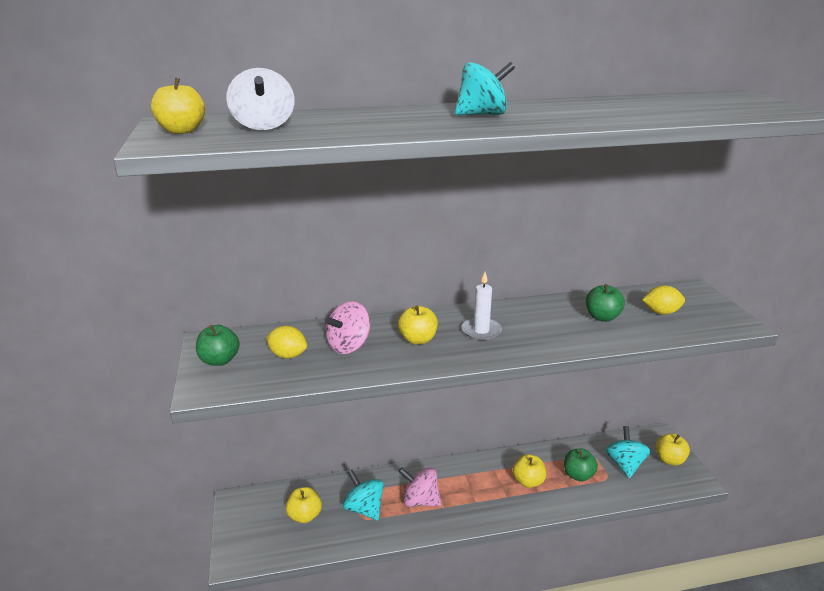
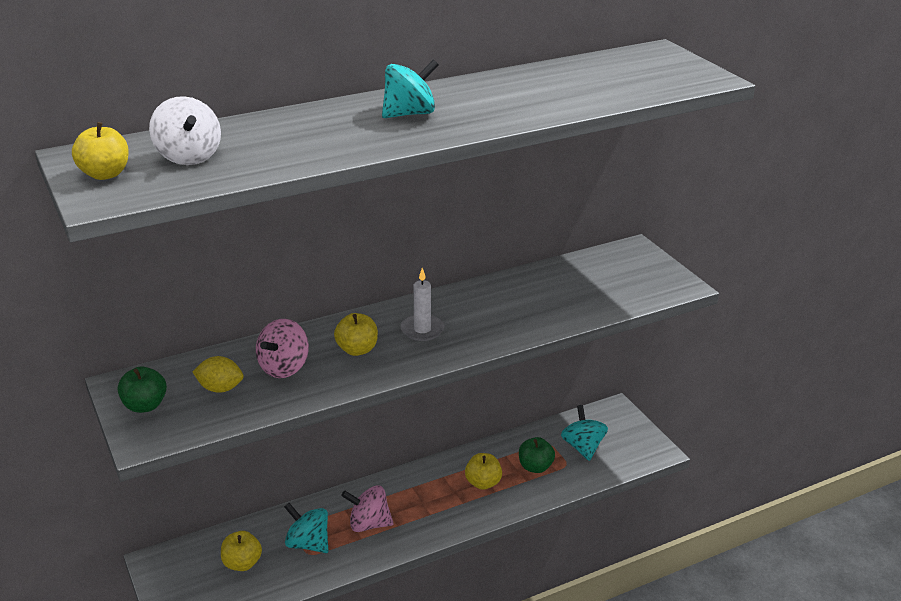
camera: 15 degrees left, 5 degrees up
(602, 317) = (545, 296): green apple -> none
(661, 312) = (604, 282): yellow lemon -> none
(669, 460) = (628, 434): yellow apple -> none

